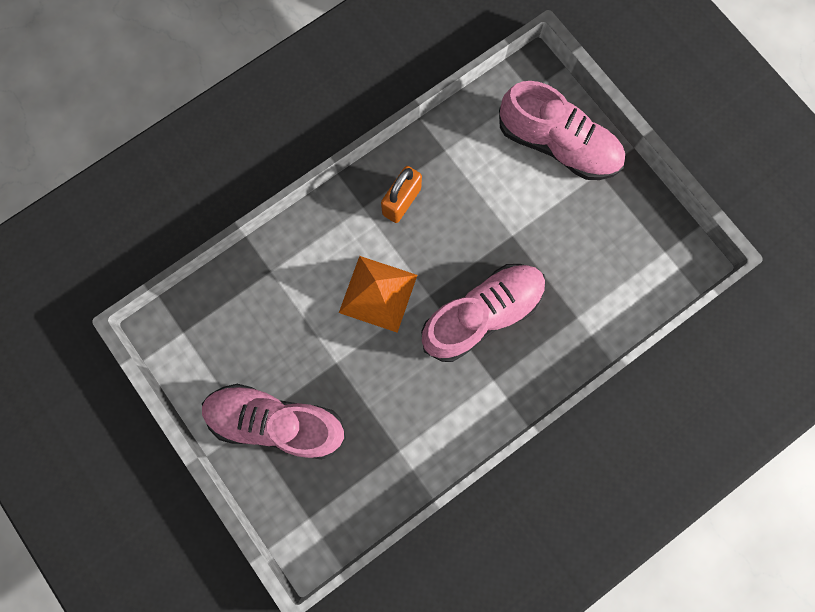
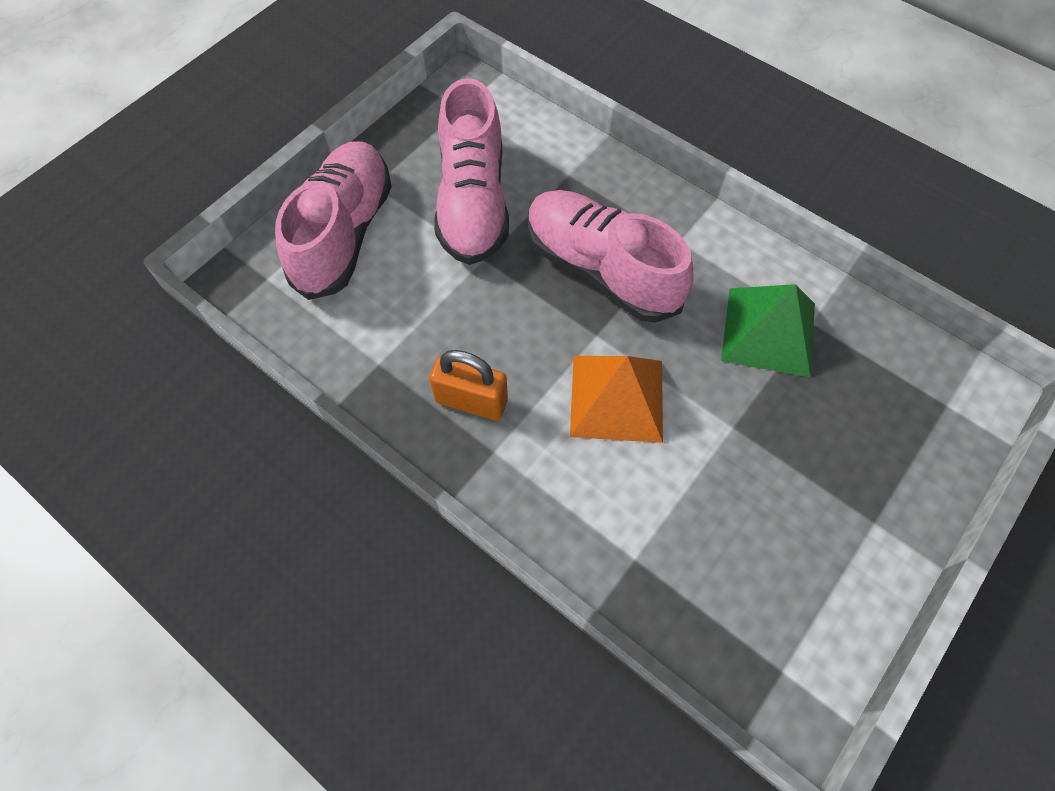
camera: 105 degrees left, 15 degrees down
(276, 422) = (849, 483): pink shoe -> pink shoe (473, 202)
(400, 416) = (769, 331): none -> green pyramid

